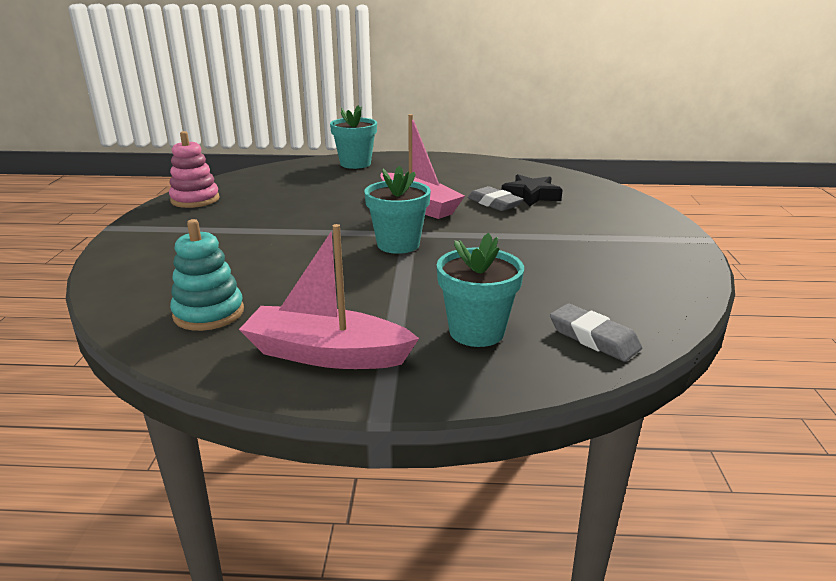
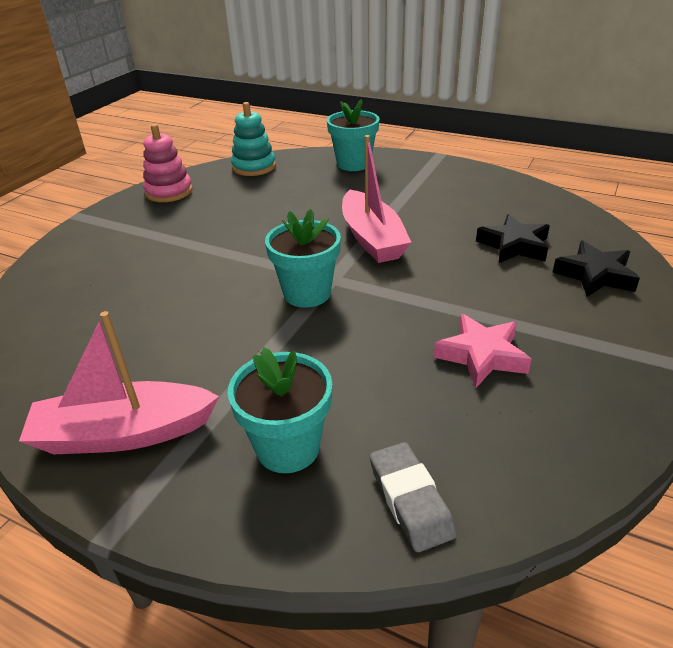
camera: 25 degrees right, 10 degrees up
(209, 313) = (69, 347): turquoise stacking toy -> turquoise stacking toy (254, 167)
(326, 354) = (124, 433): pink boat -> pink boat turned 45 degrees counterclockwise
(494, 203) = (460, 250): grey eraser -> none
(567, 256) = (481, 355): none -> pink star
(601, 203) = (595, 275): none -> black star

